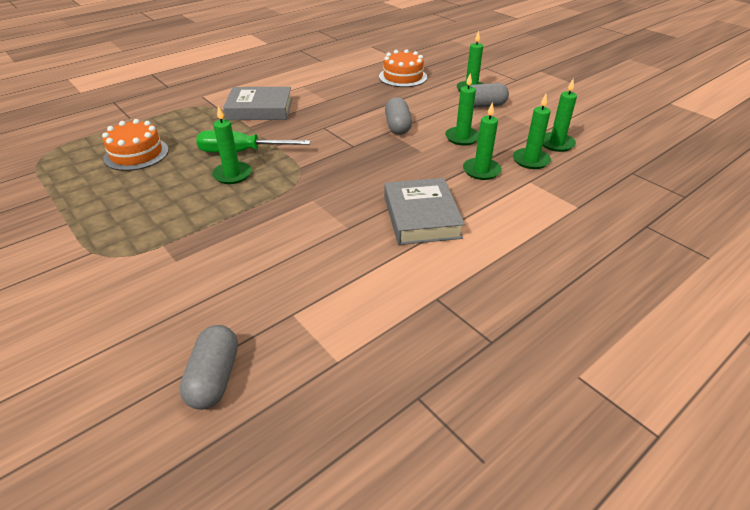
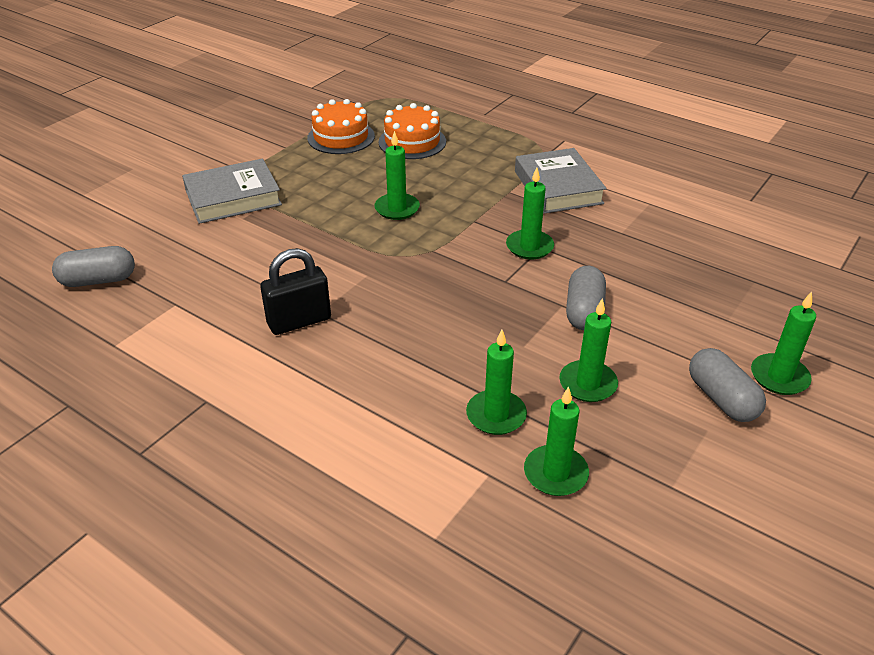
camera: 75 degrees right, 0 degrees up
(241, 152) = (447, 201): green screwdriver -> none
(355, 239) = (299, 321): none -> black padlock
(397, 126) = (584, 311): grey capsule -> grey capsule turned 60 degrees counterclockwise
(403, 77) = (763, 290): orange cake -> orange cake (341, 137)
(421, 217) = (358, 368): grey book -> grey book (233, 197)
(556, 144) = (634, 508): green candle -> green candle (529, 247)

